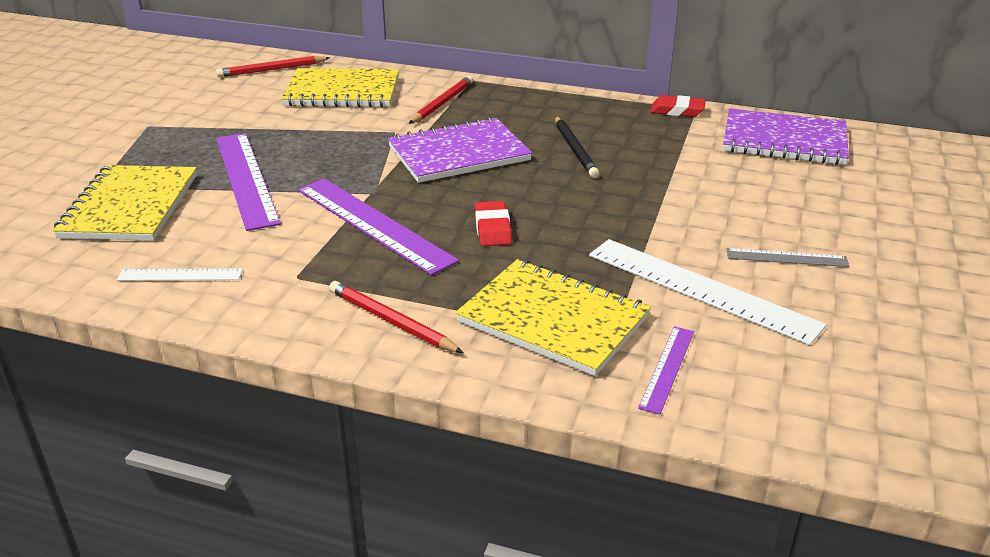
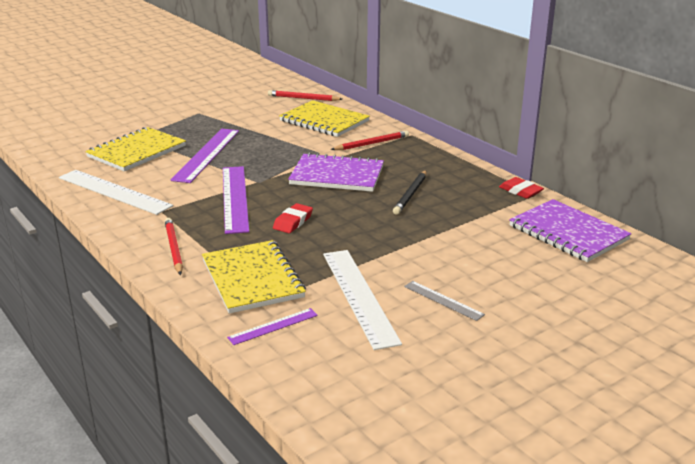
camera: 35 degrees right, 5 degrees down
(180, 275) = (114, 191): white ruler -> white ruler, size x1.98

